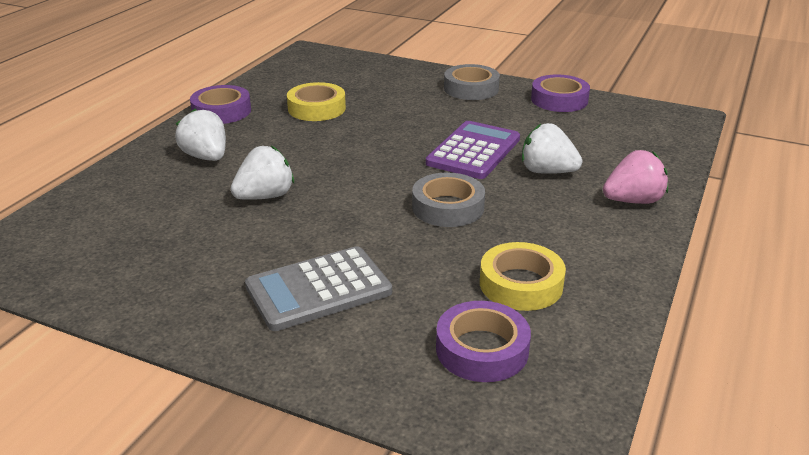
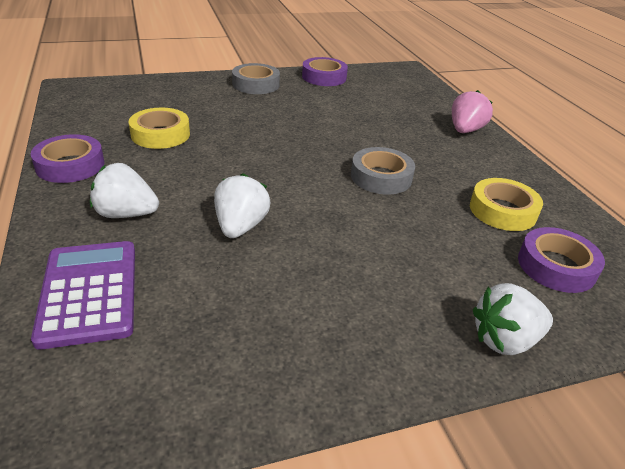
camera: 45 degrees left, 5 degrees up
(318, 289) = (405, 282): grey calculator -> none
(473, 151) = (331, 130): purple calculator -> purple calculator (89, 292)
(547, 172) = (395, 128): white strawberry -> white strawberry (504, 340)

